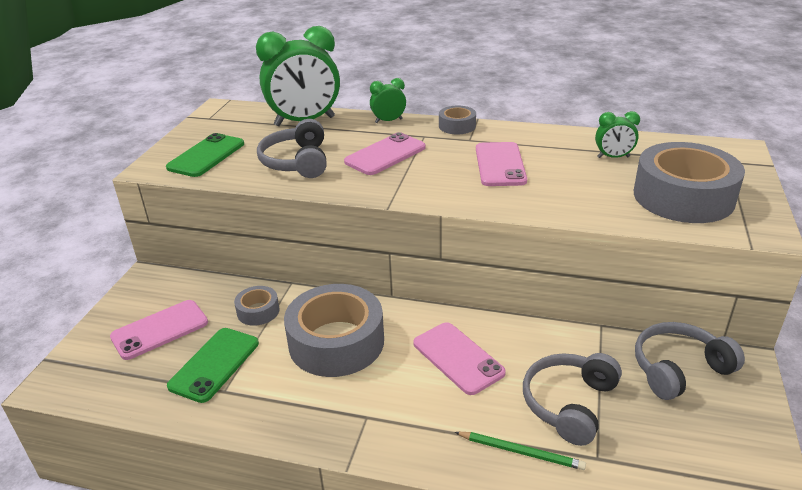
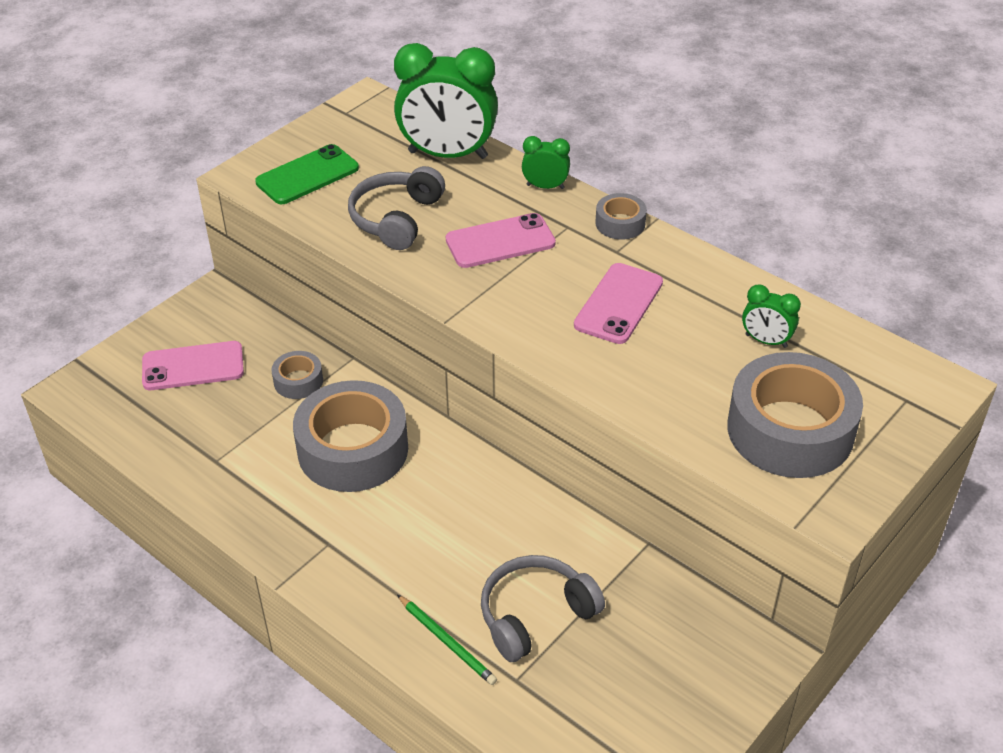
camera: 25 degrees right, 10 degrees up
(214, 364) = (222, 428): green phone -> none
(458, 358) = (462, 518): pink phone -> none
(679, 369) = (687, 628): grey headphones -> none

